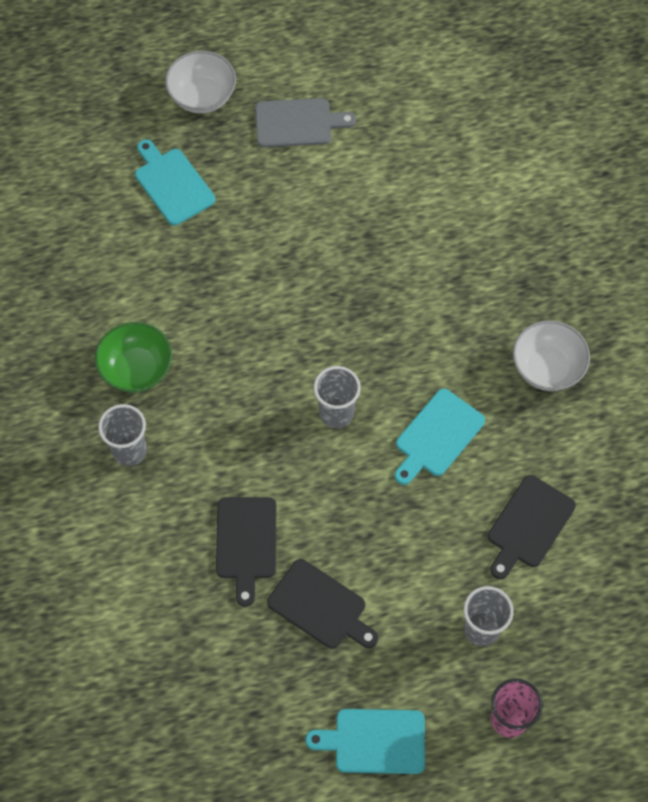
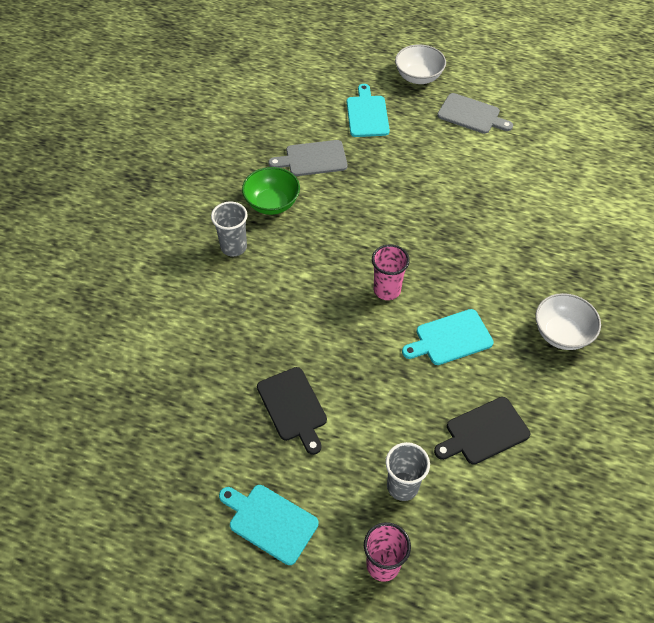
camera: 30 degrees right, 10 degrees down
(146, 282) = (313, 159): none -> grey cutting board
(246, 543) = (270, 339): black cutting board -> none
(336, 413) = (387, 290): grey cup -> pink cup

